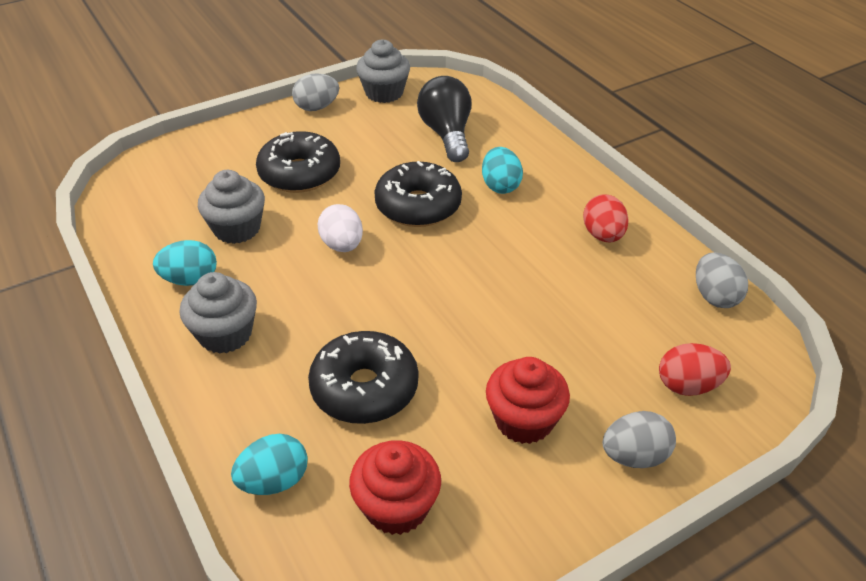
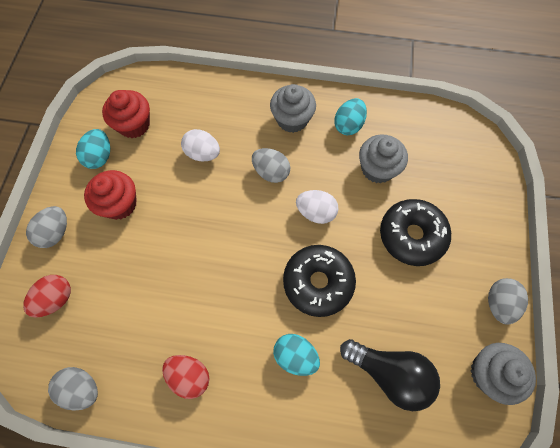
camera: 130 degrees right, 25 degrees up
(274, 481) = (189, 93): turquoise egg -> turquoise egg (100, 157)
(326, 307) = (271, 172): none -> grey egg
(364, 388) = (203, 153): black donut -> white egg

